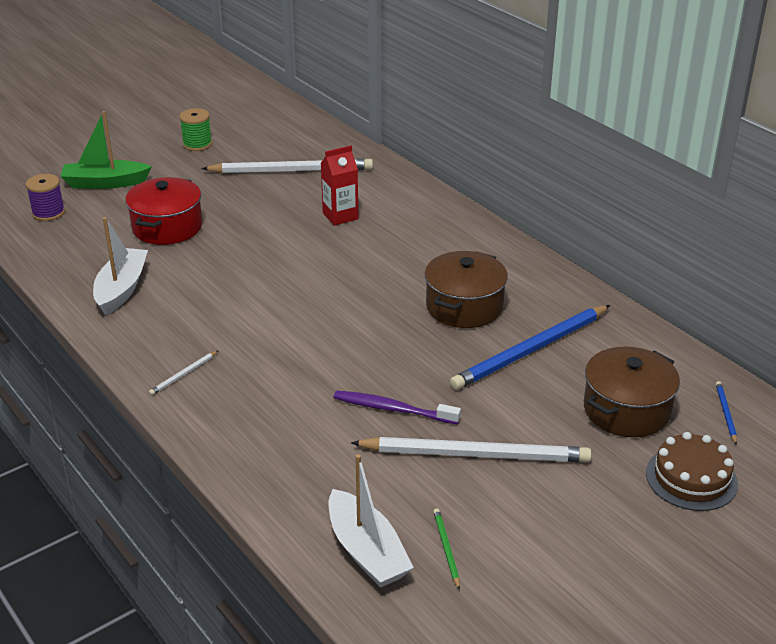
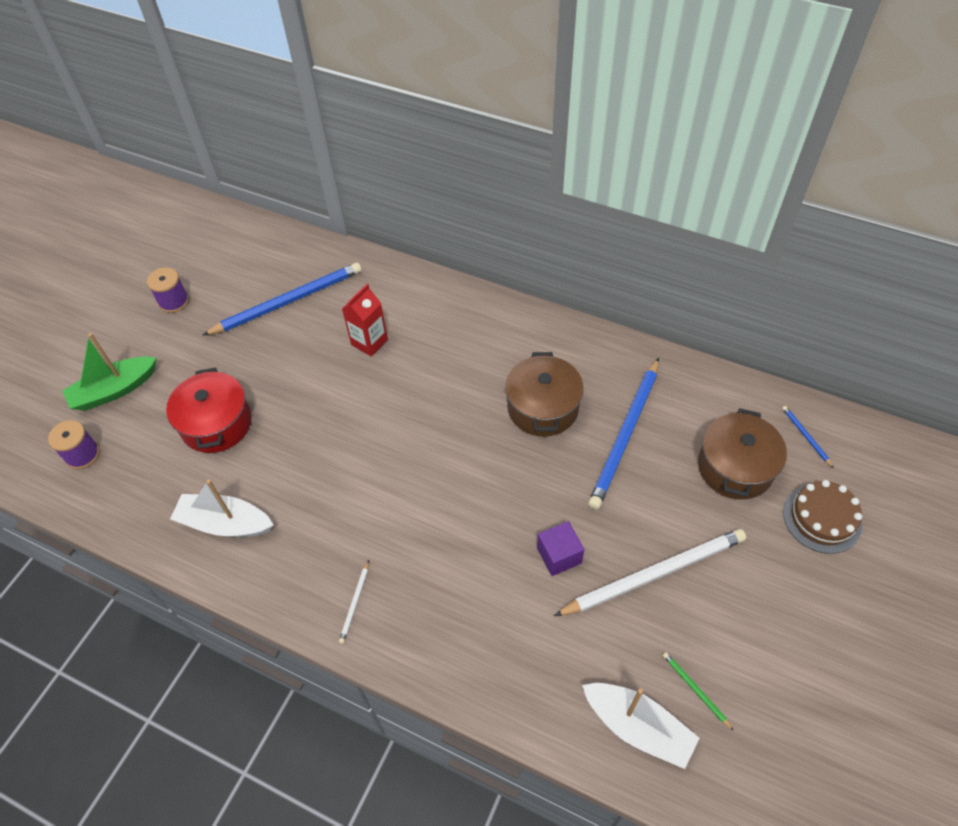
camera: 25 degrees left, 20 degrees up
(121, 289) = (225, 523): white boat -> white boat turned 60 degrees counterclockwise
(197, 144) = (174, 301): green spool -> purple spool
(292, 171) = (288, 301): white pencil -> blue pencil
(393, 409) = (559, 555): purple toothbrush -> purple cube

